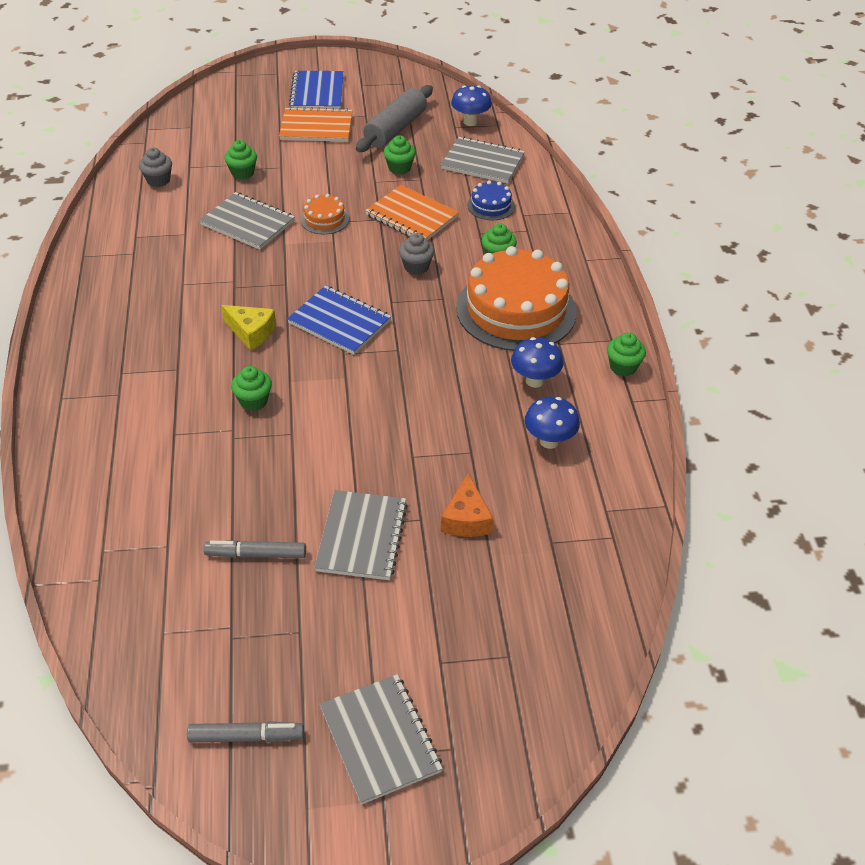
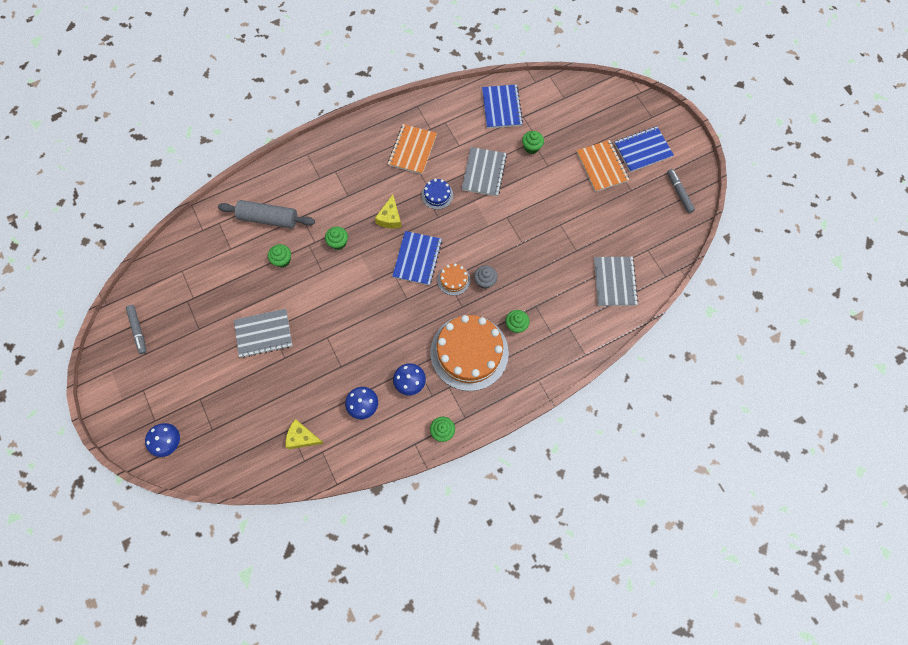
camera: 70 degrees right, 25 degrees up
(158, 180) = (501, 107): grey cupcake -> blue notebook
(256, 554) = (237, 290): grey marker -> grey marker (679, 193)
(324, 219) = (507, 212): orange cake -> orange cake (453, 280)
(380, 739) = (151, 387): grey notebook -> none
(395, 129) = (625, 214): grey rolling pin -> grey rolling pin (269, 218)
(399, 168) = (582, 233): green cupcake -> green cupcake (282, 260)
(411, 216) = (534, 260): orange notebook -> orange notebook (412, 150)
(466, 519) = (292, 380): orange cheese -> none
(470, 122) = (659, 257): blue mushroom -> blue mushroom (170, 442)
(491, 206) = (568, 303): blue cake -> blue cake (437, 195)
(572, 529) = (302, 437): none -> yellow cheese

